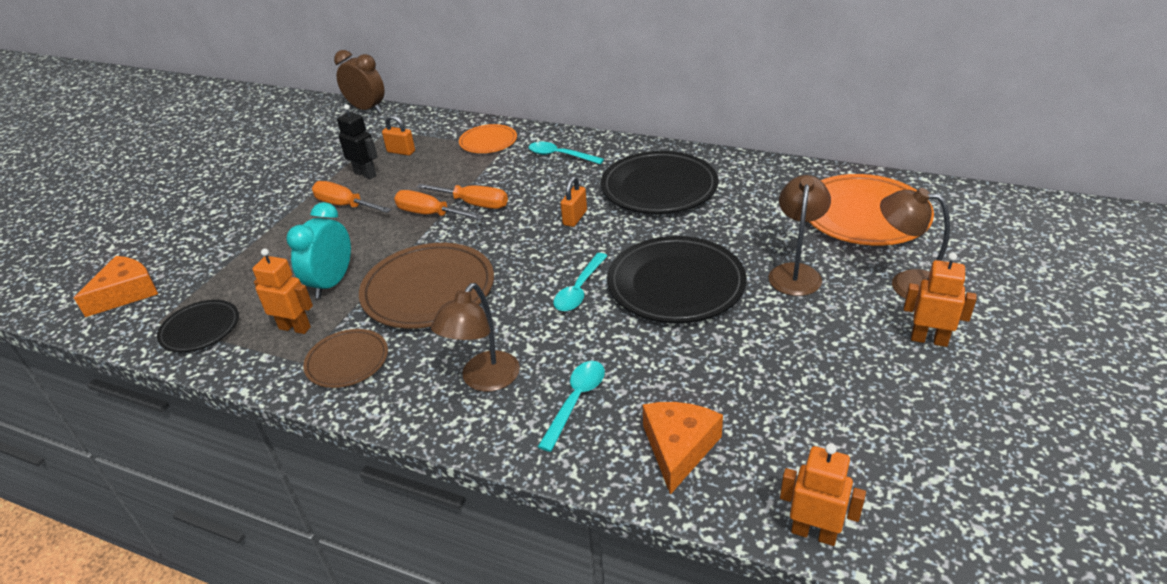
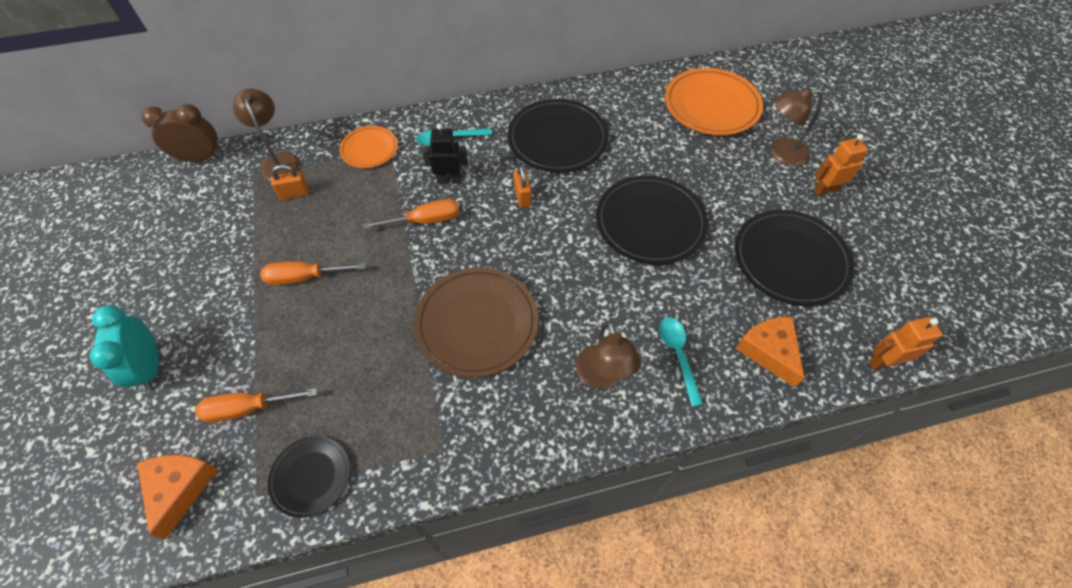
camera: 40 degrees left, 20 degrees up
(295, 328) = (401, 422): orange robot -> none
(332, 283) = (384, 362): turquoise clock -> turquoise clock (150, 367)
(347, 361) = (482, 425): brown plate -> none
(365, 174) = (286, 234): black robot -> black robot (449, 180)
(430, 214) = (397, 249): orange screwdriver -> orange screwdriver (248, 408)
(579, 290) = (590, 262): turquoise spoon -> none
(795, 272) = (713, 174): brown lamp -> brown lamp (279, 160)
(802, 382) = (790, 260): none -> black plate

